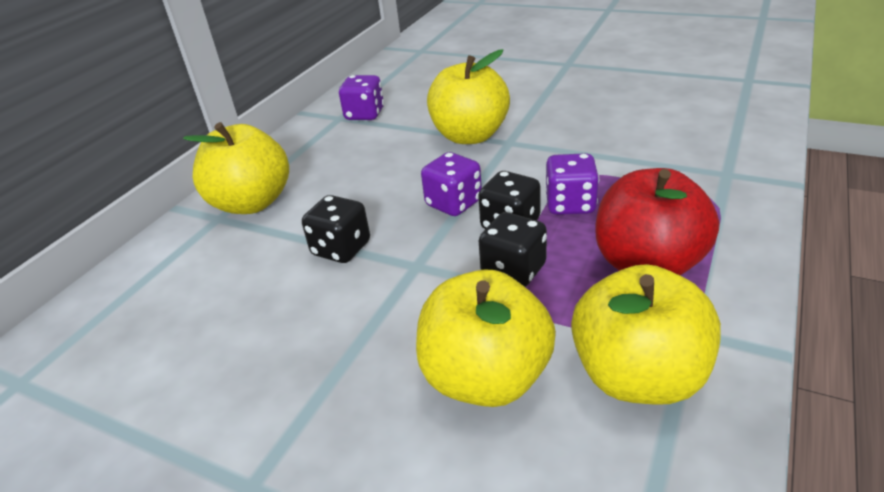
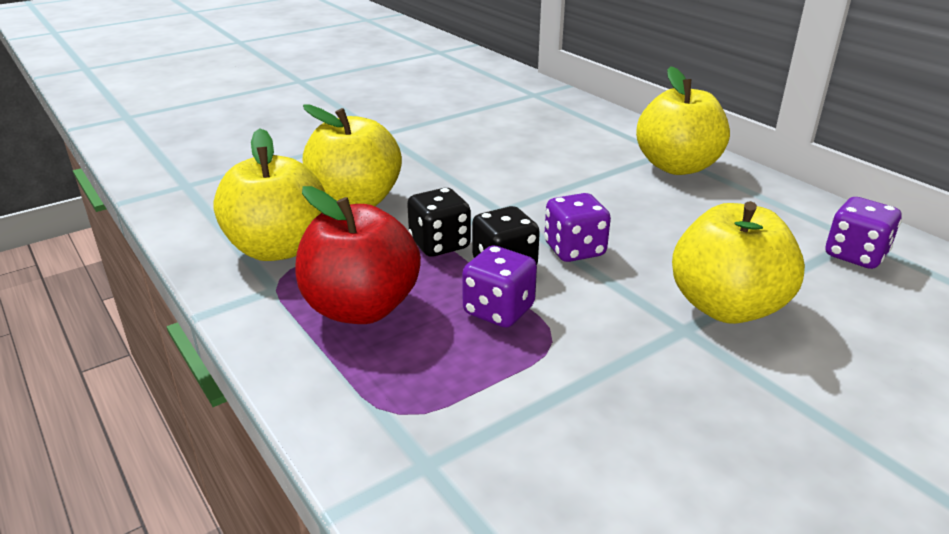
camera: 115 degrees right, 5 degrees down
(341, 249) = (559, 187): black dice -> none

